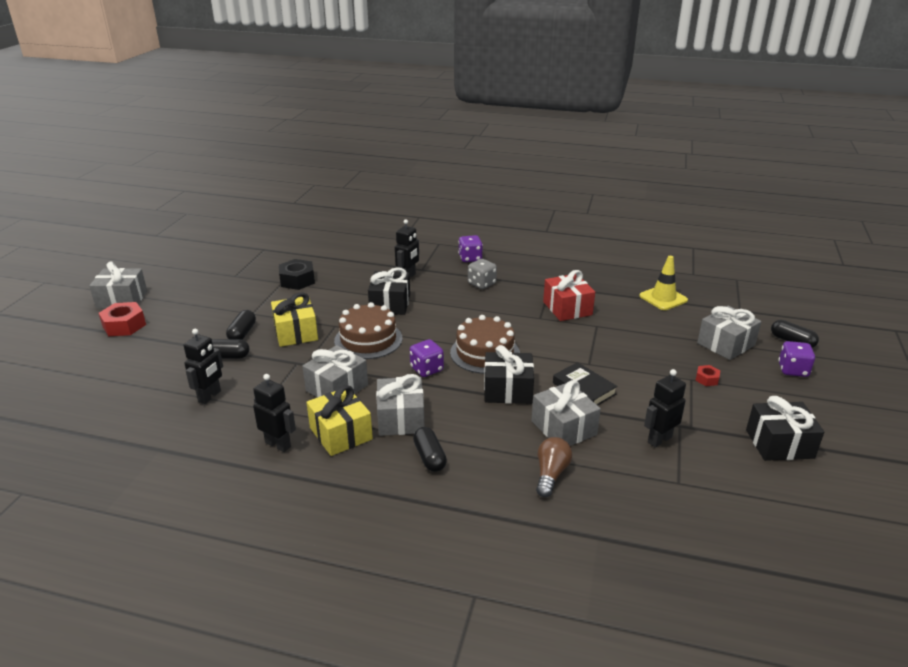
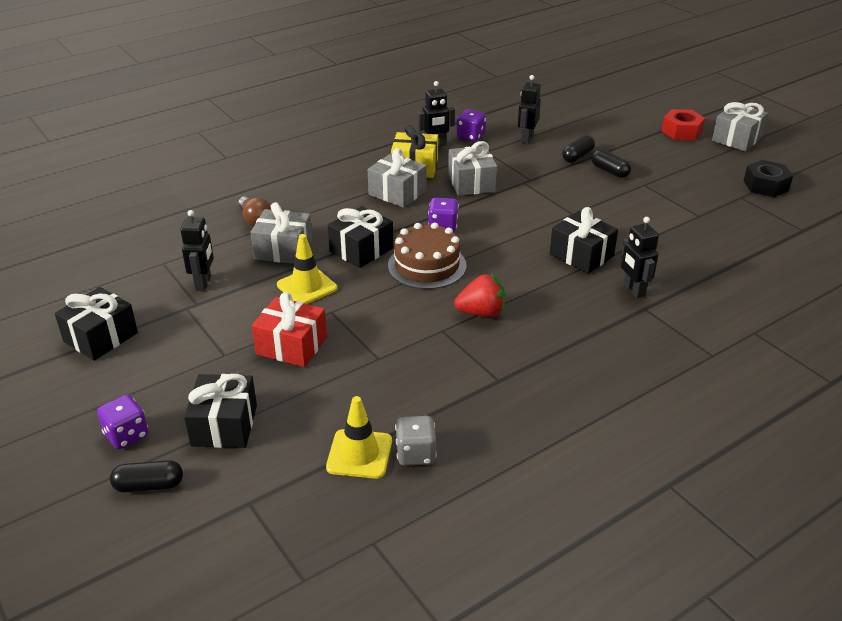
camera: 130 degrees right, 5 degrees up
(210, 396) = (526, 138): black robot -> black robot turned 45 degrees clockwise
(296, 332) = (582, 193): yellow gift -> none
(297, 280) = (694, 224): black nut -> black nut (765, 185)
(368, 339) = (526, 220): brown cake -> none
(429, 457) = (342, 187): black capsule -> none
(470, 258) = (640, 357): purple dice -> purple dice (471, 136)
(481, 284) = (561, 331): grey dice -> grey dice (415, 454)
(503, 312) = (481, 313): none -> red strawberry
(567, 308) = (436, 360): red gift -> red gift (291, 345)
(584, 388) = (307, 287): black book -> yellow traffic cone
(707, 379) = (210, 364): red nut -> none
(726, 344) = (224, 425): grey gift -> black gift

